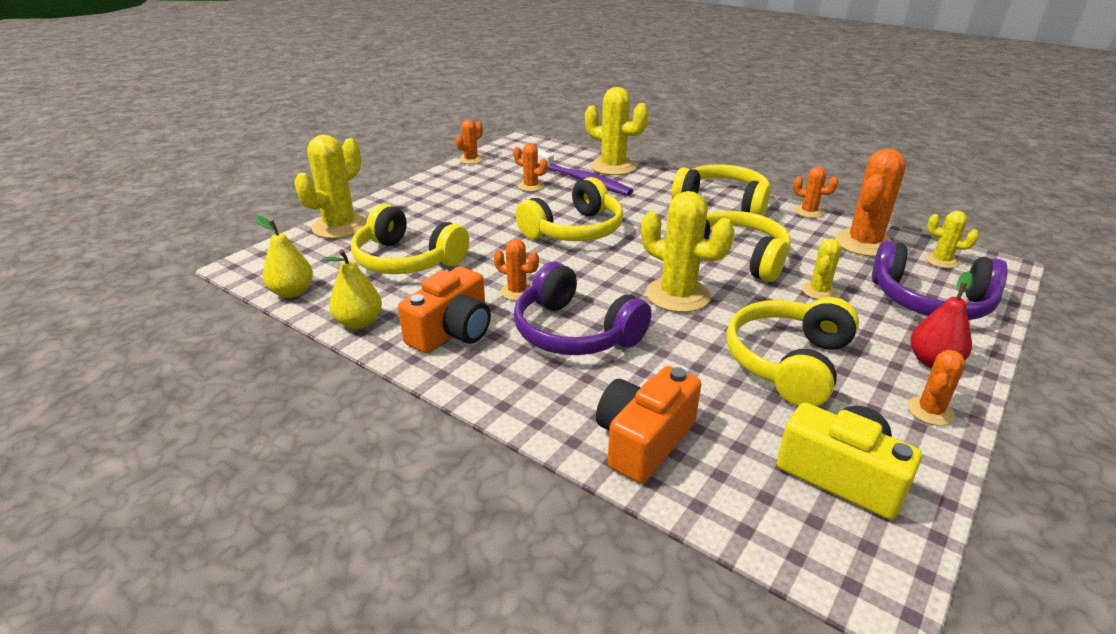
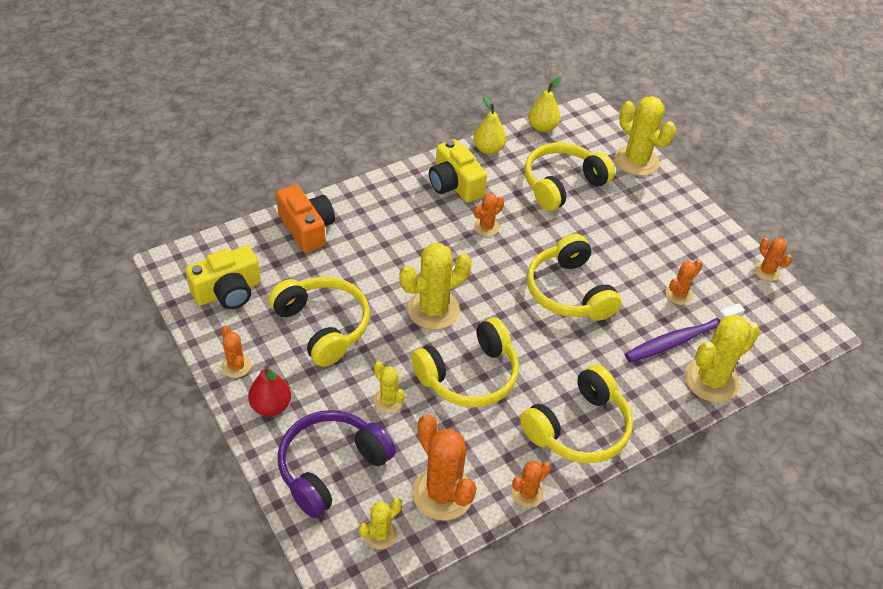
camera: 110 degrees right, 15 degrees up
(452, 331) = (455, 184): orange camera -> yellow camera
(575, 332) = (420, 238): purple headphones -> none

